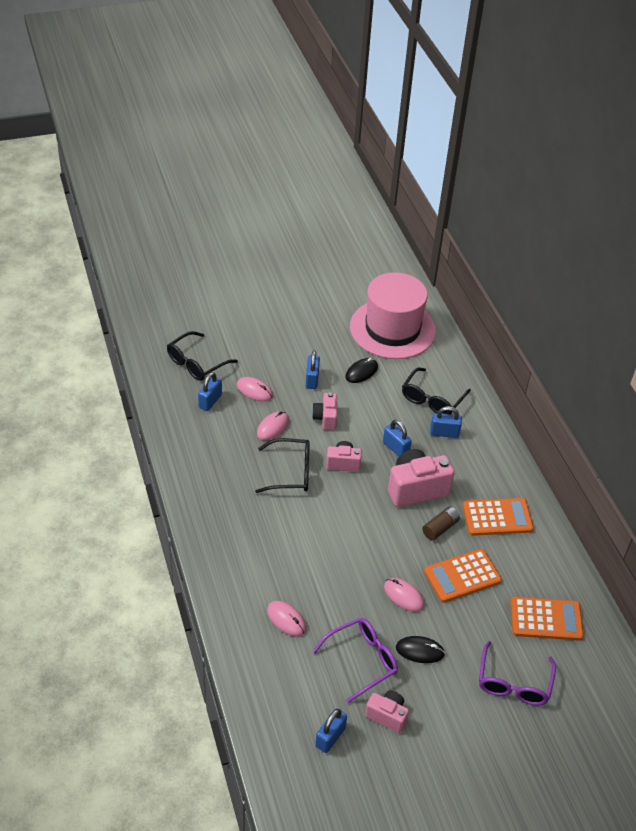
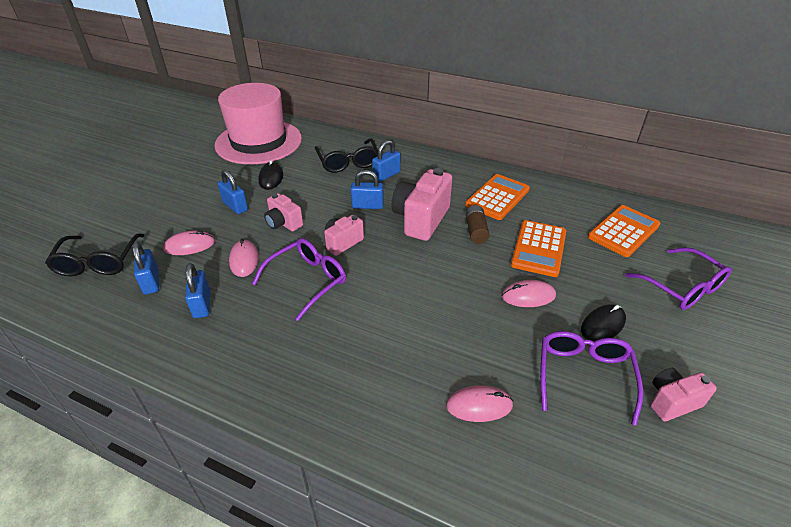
camera: 45 degrees left, 5 degrees down
(291, 472) = (308, 281): black glasses -> purple glasses
(330, 737) = (676, 476): blue padlock -> blue padlock (202, 304)

